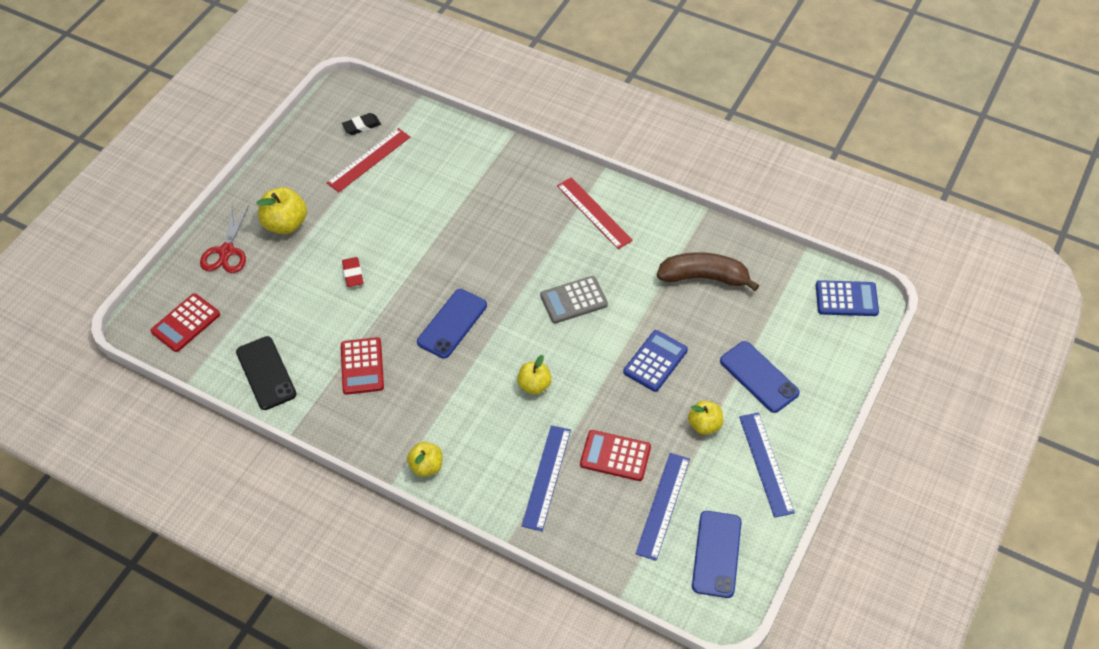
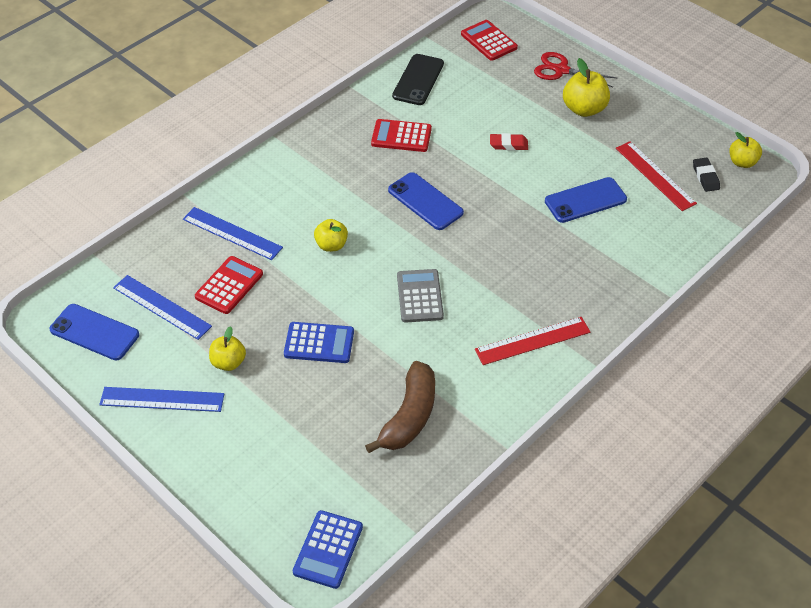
camera: 105 degrees right, 5 degrees down
(266, 373) = (418, 80): black phone -> black phone turned 60 degrees counterclockwise
(426, 466) = (281, 160): yellow apple -> yellow apple (742, 162)
(655, 361) = (319, 343): blue calculator -> blue calculator turned 45 degrees counterclockwise
(759, 377) = (262, 426): blue phone -> blue phone (585, 200)

